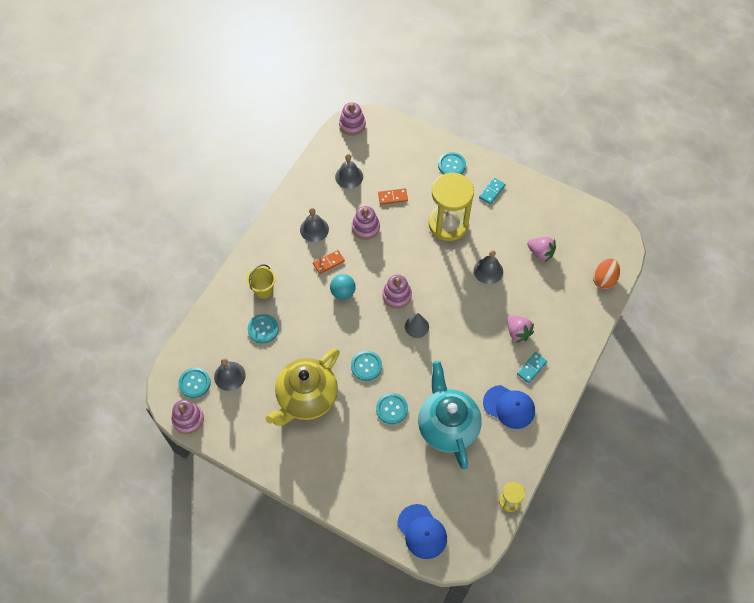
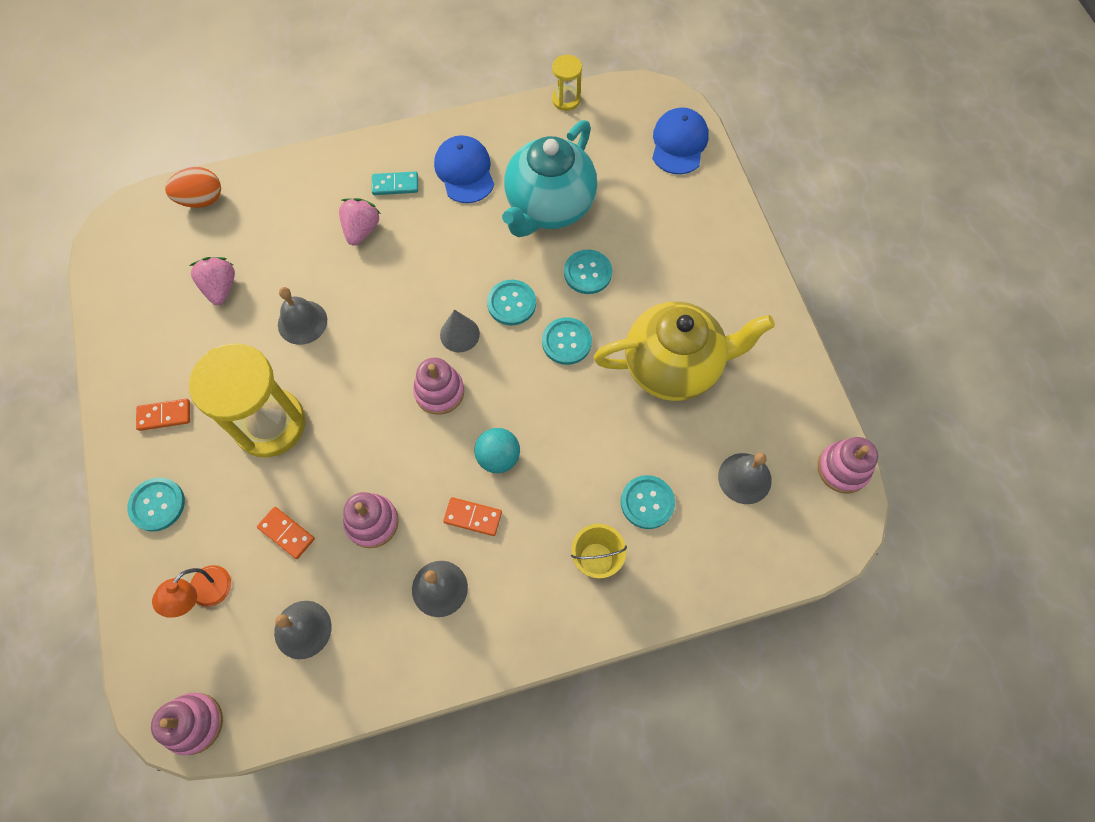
camera: 135 degrees left, 5 degrees up
(194, 383) = (798, 509): turquoise button -> turquoise button (511, 303)
(397, 156) = (204, 594): none -> orange lamp
(492, 191) = (164, 415): turquoise domino -> orange domino

